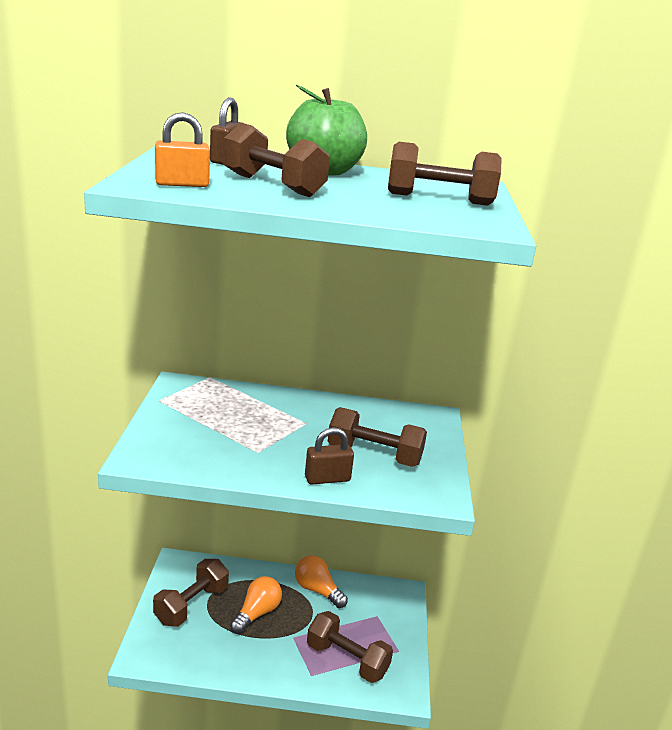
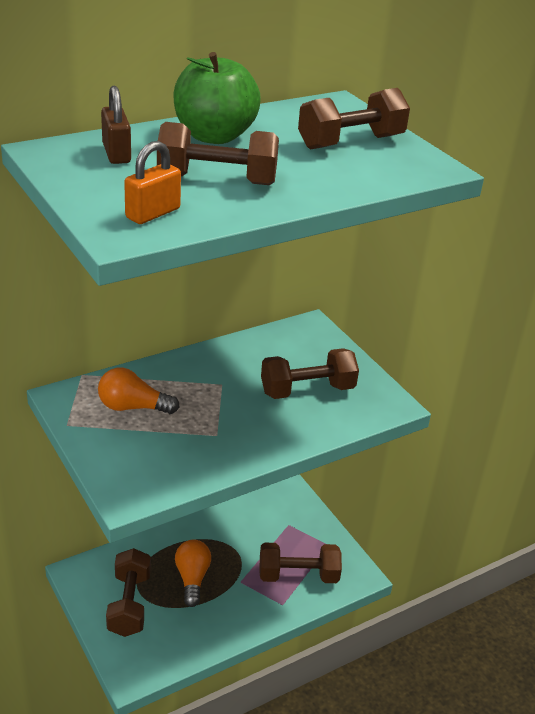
camera: 35 degrees left, 10 degrees up
(317, 590) = (223, 529): orange light bulb -> orange light bulb (133, 407)
(327, 478) = (298, 432): brown padlock -> none

